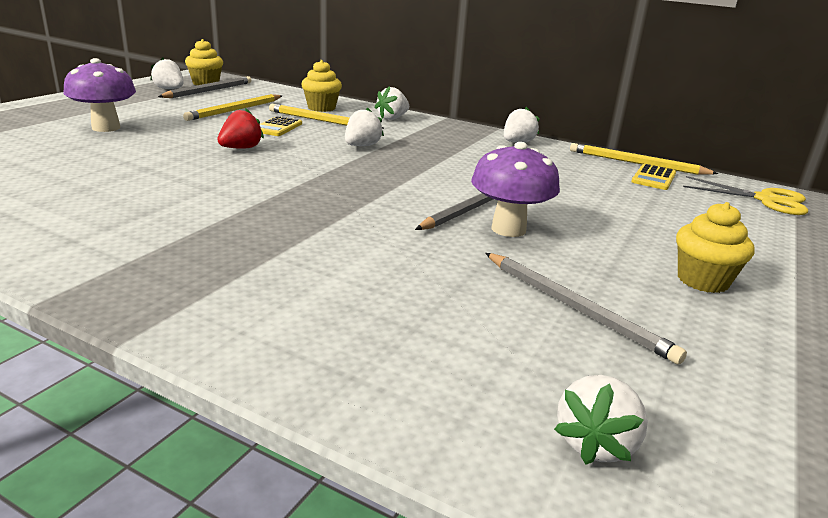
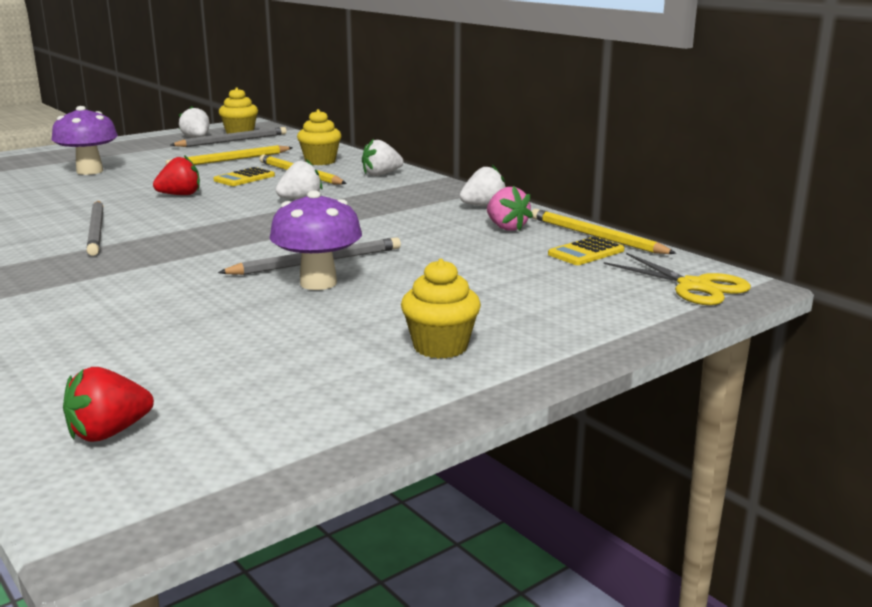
camera: 25 degrees right, 5 degrees down
(565, 161) = (506, 228): none -> pink strawberry
(575, 308) = (264, 349): grey pencil -> grey pencil (96, 230)
(596, 443) = (109, 433): white strawberry -> red strawberry

